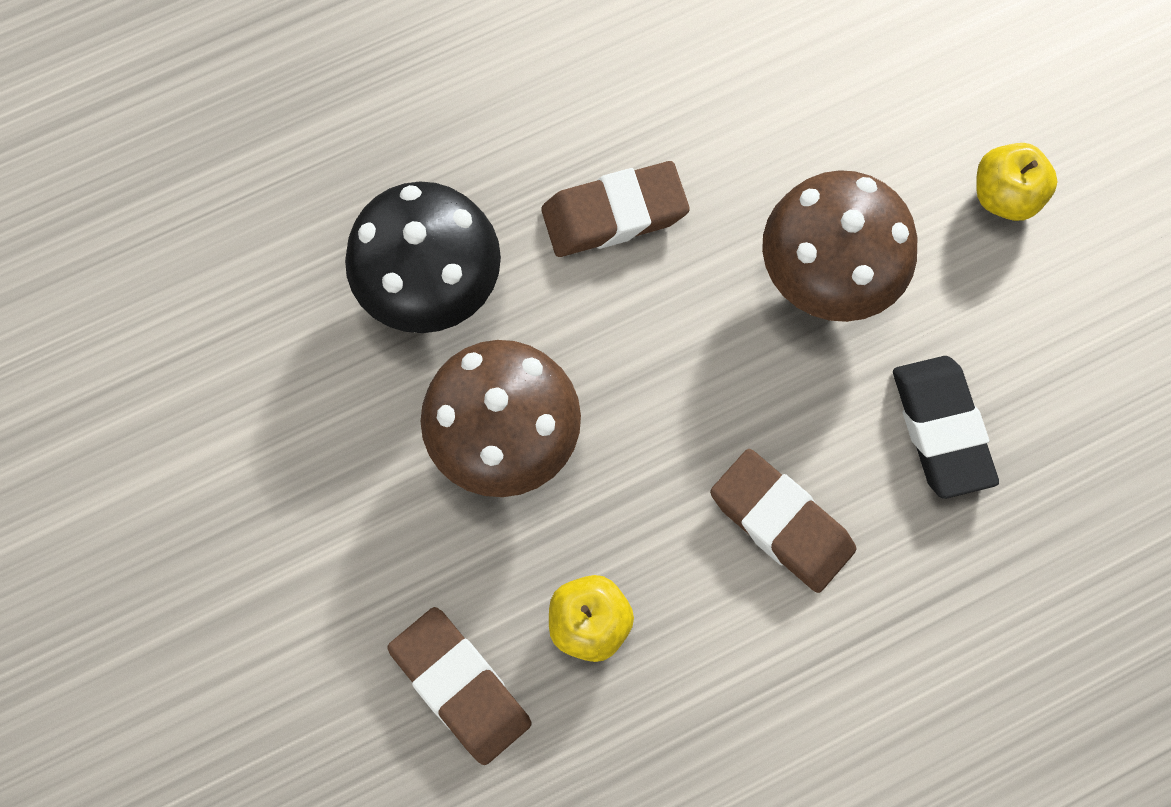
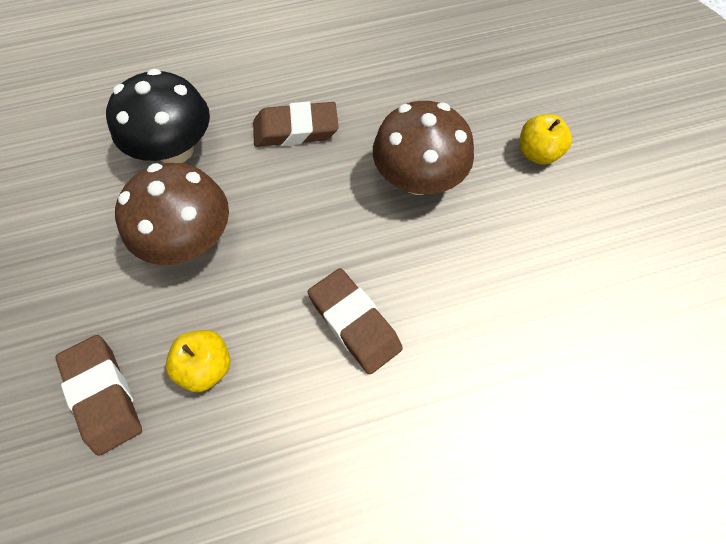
camera: 10 degrees right, 10 degrees down
(941, 429) = (475, 281): black eraser -> none

